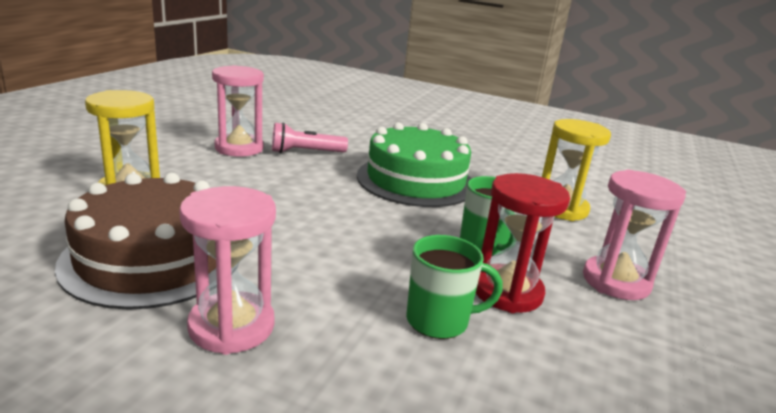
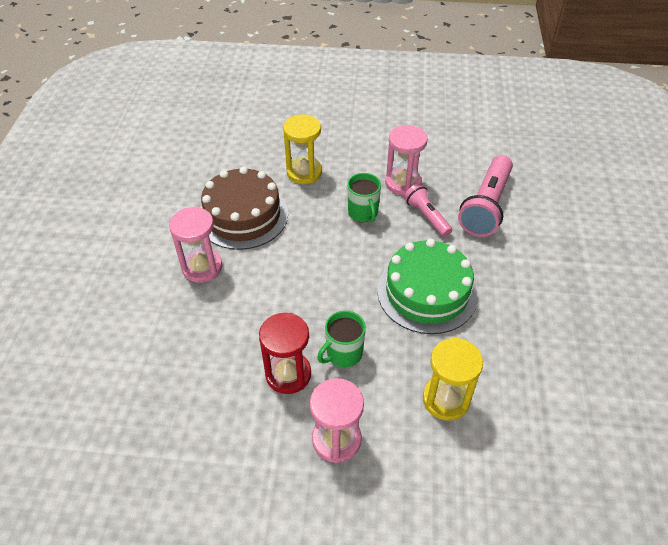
camera: 75 degrees right, 25 degrees up
(320, 128) = (486, 206): none -> pink flashlight
(439, 321) = (242, 345): green mug -> green mug (363, 213)

